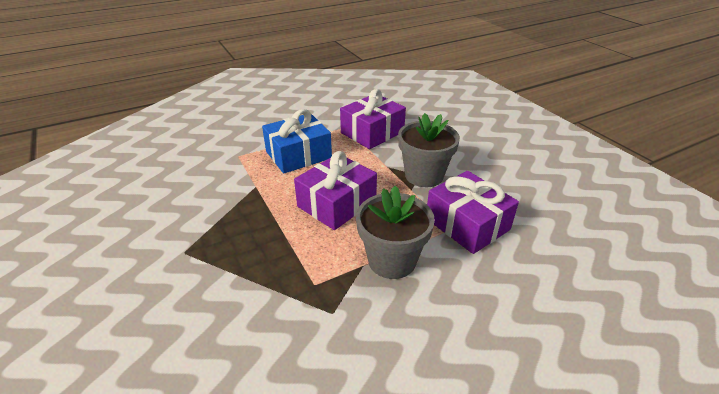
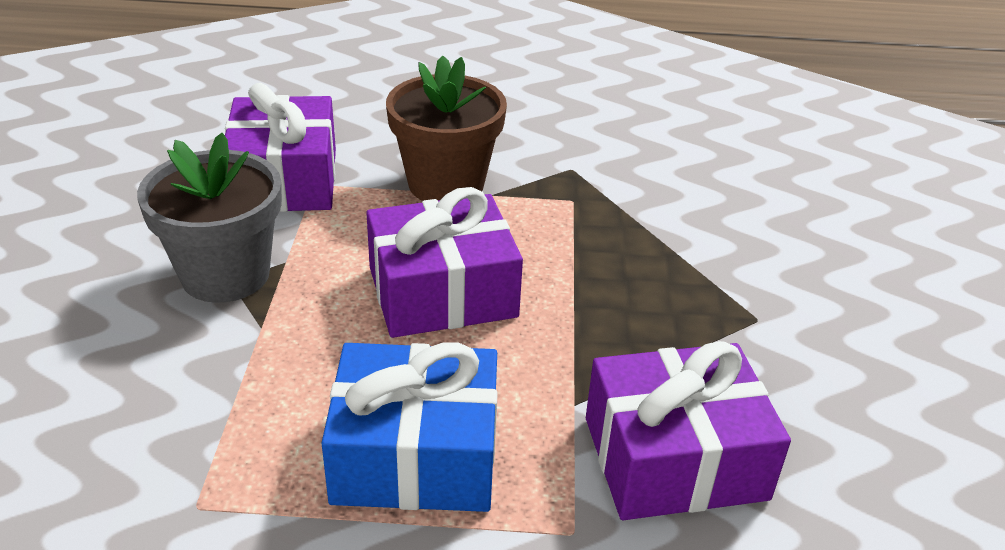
camera: 150 degrees left, 0 degrees up
(372, 132) = (159, 444): purple gift -> purple gift (674, 458)
(392, 260) = (446, 184): grey flower pot -> brown flower pot

